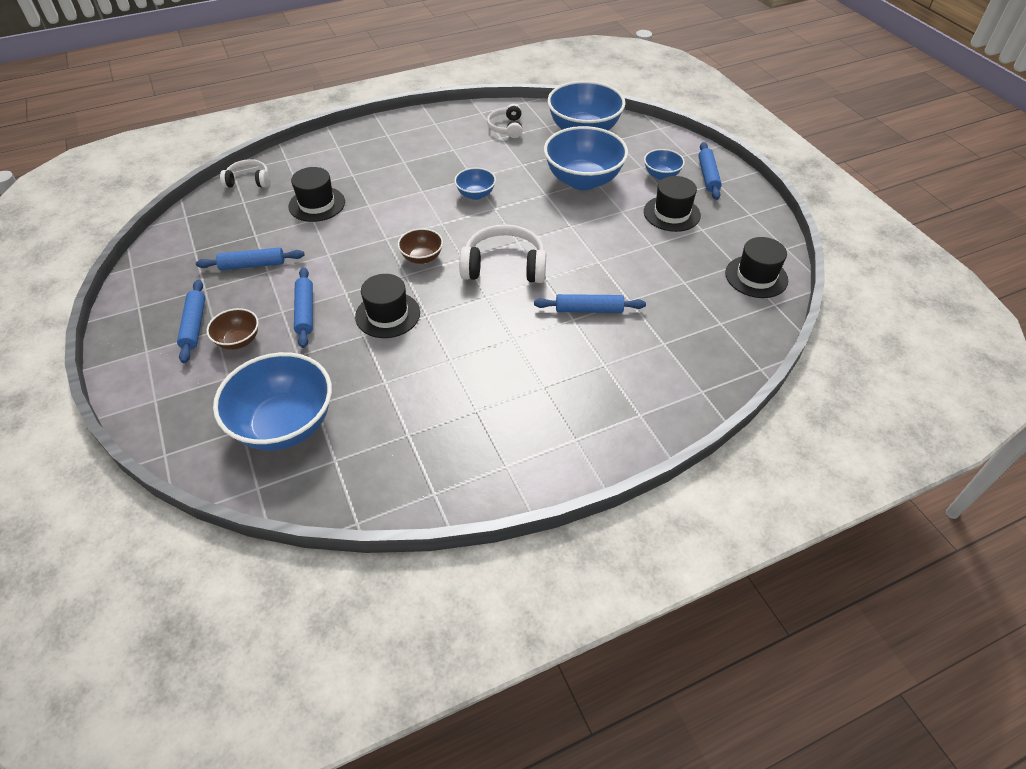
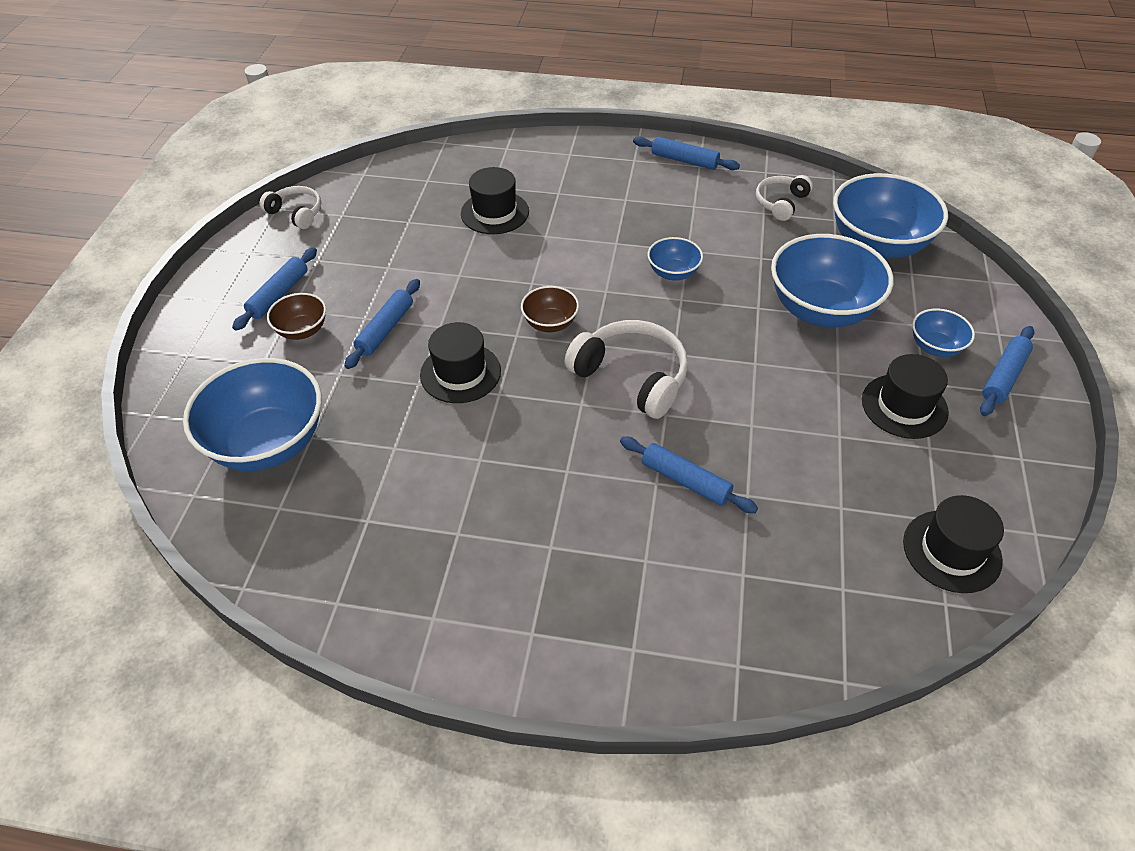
camera: 35 degrees right, 0 degrees up
(248, 181) = (451, 159): white headphones -> white headphones (296, 213)
(252, 265) = (380, 254): blue rolling pin -> blue rolling pin (684, 160)

